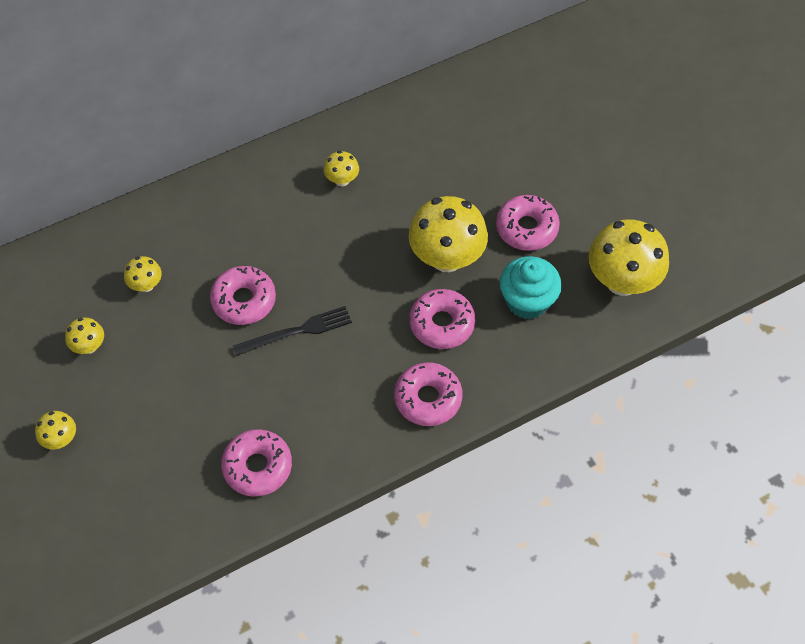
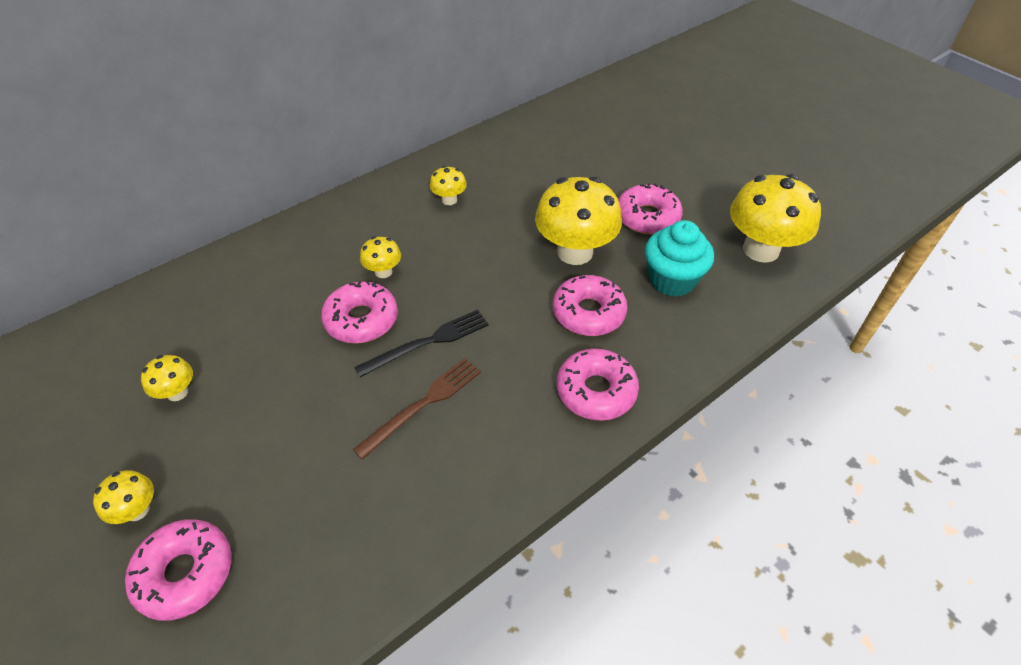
camera: 10 degrees left, 10 degrees down
(146, 285) = (246, 319): yellow mushroom -> yellow mushroom (383, 272)
(257, 467) = (404, 503): pink donut -> pink donut (185, 573)
(284, 388) = (423, 404): none -> brown fork

